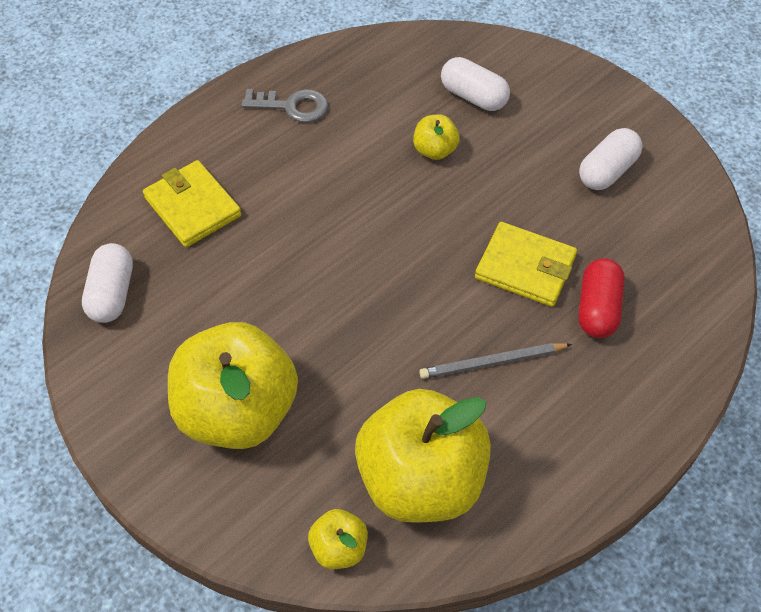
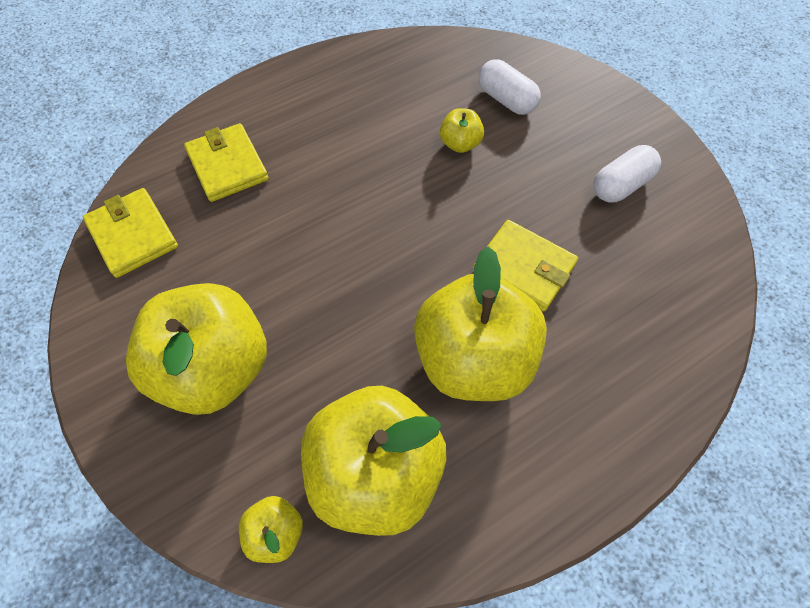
camera: 10 degrees right, 5 degrees up
(112, 293) = (133, 235): white capsule -> yellow wallet
(292, 106) = (339, 88): grey key -> none
(493, 362) = (473, 359): grey pencil -> yellow apple
(597, 308) = (588, 320): red capsule -> none

